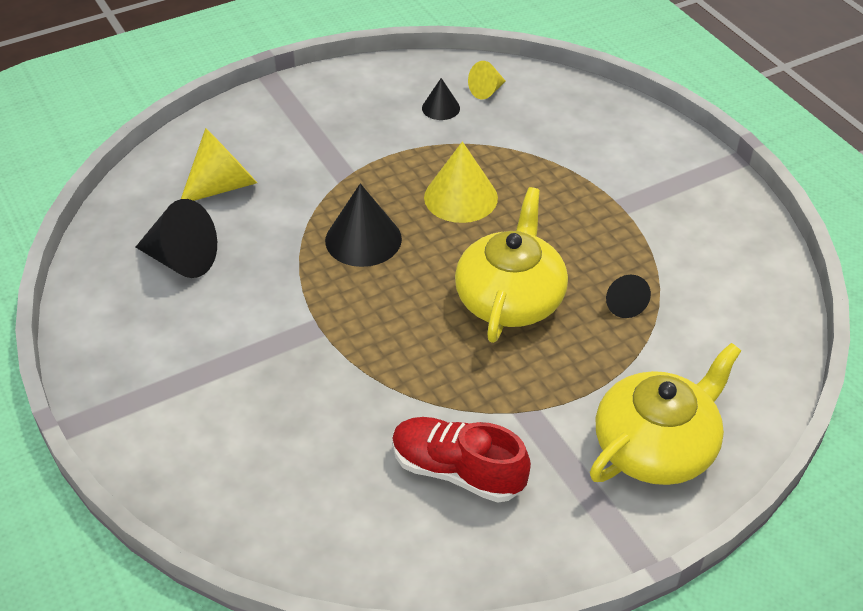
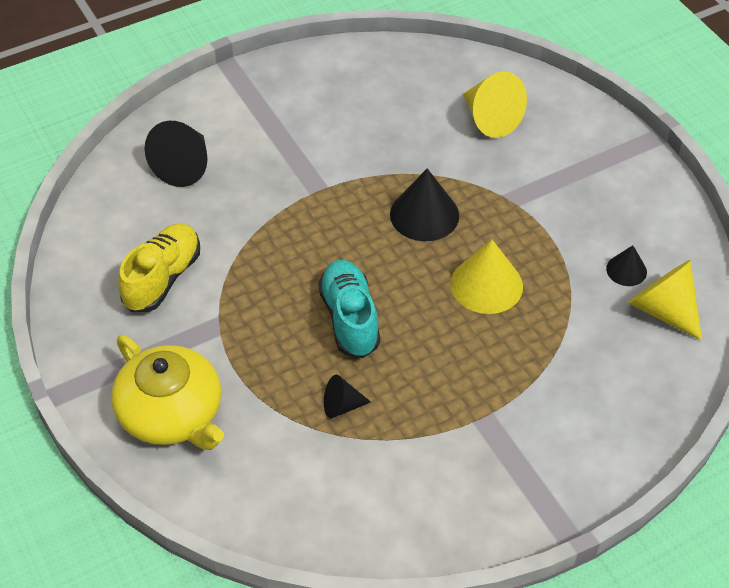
camera: 90 degrees right, 5 degrees up
(182, 260) = (395, 102): black cone -> black cone (184, 166)
(457, 471) = (162, 278): red shoe -> yellow shoe
(486, 91) = (663, 309): yellow cone -> yellow cone, size x1.78
(510, 298) = (350, 318): yellow teapot -> turquoise shoe

